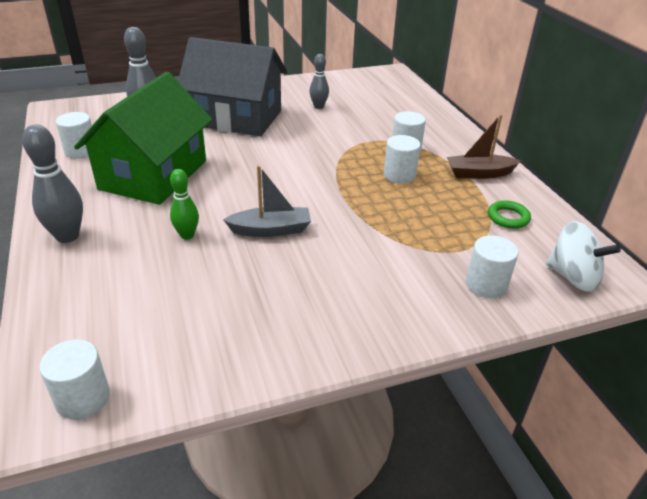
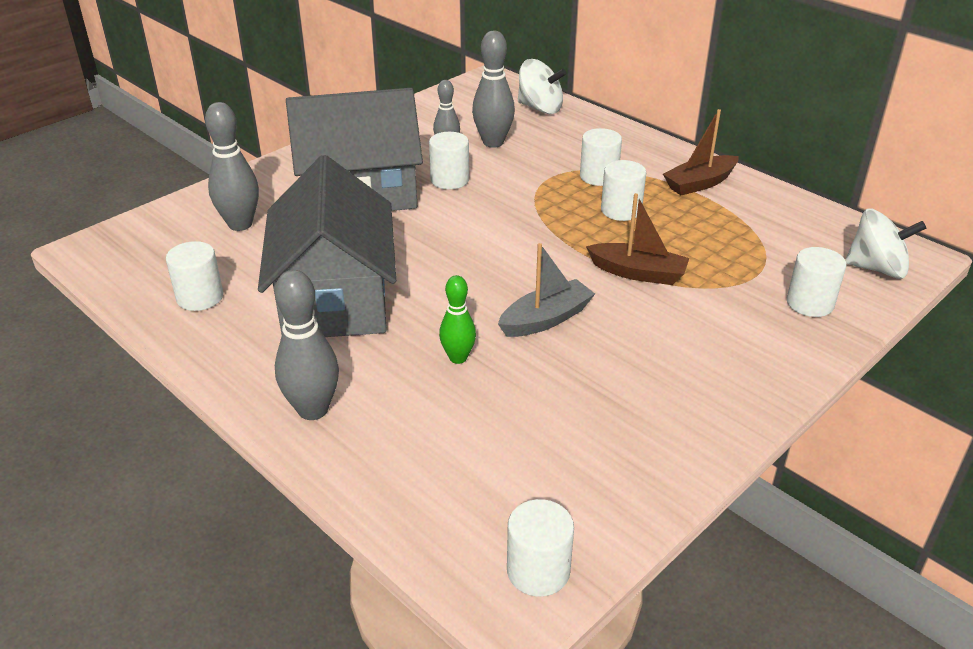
camera: 25 degrees left, 0 degrees up
(154, 175) = (335, 298): green house -> grey house
(300, 125) = (449, 180): none -> white cylinder
(353, 110) = (493, 142): none -> grey bowling pin
(369, 220) = (638, 273): none -> brown boat
(408, 97) = (540, 108): none -> white spinning top
(508, 217) = (769, 225): green ring -> none

